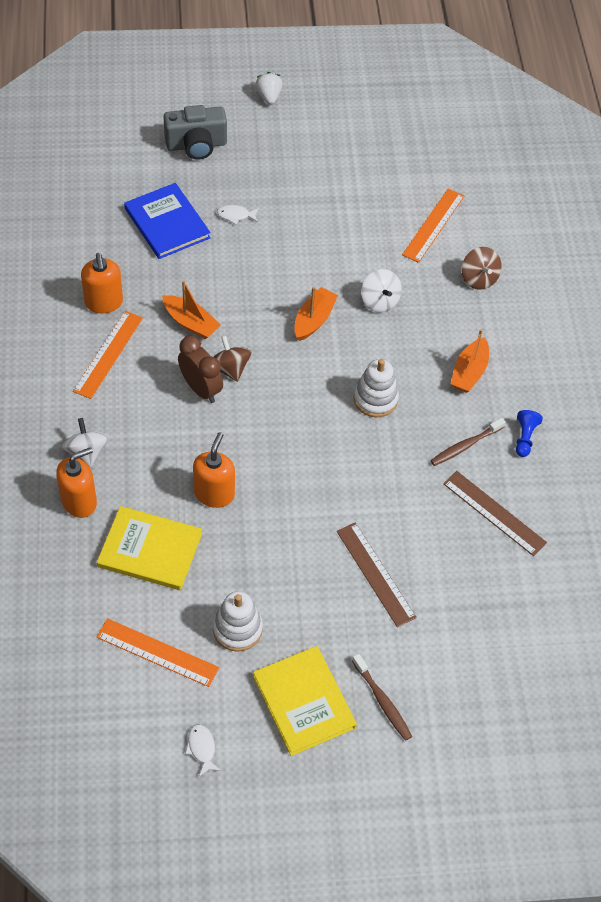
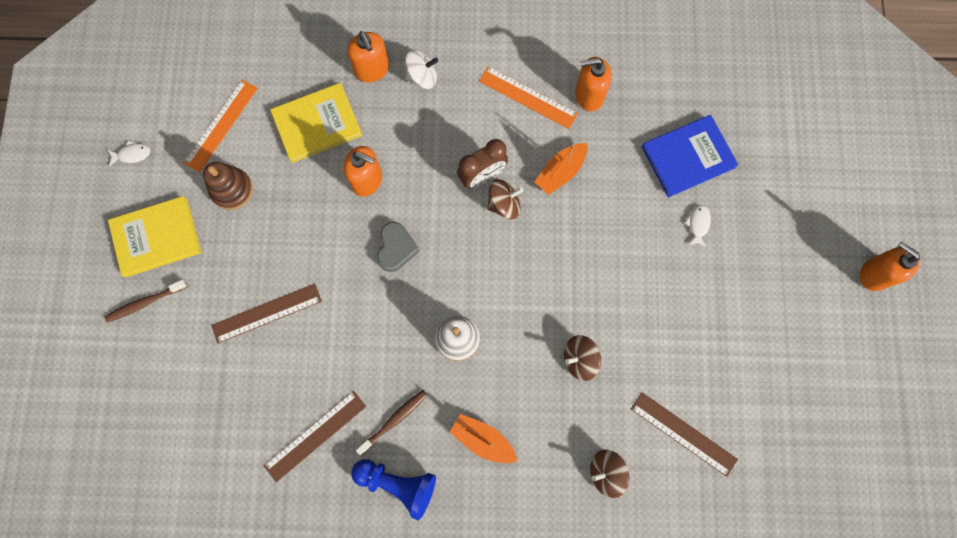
camera: 100 degrees right, 20 degrees up
(150, 550) = (317, 124): yellow book -> yellow book turned 45 degrees clockwise
(196, 145) = (797, 192): grey camera -> none
(237, 629) = (232, 190): white stacking toy -> brown stacking toy
(269, 97) = (874, 274): white strawberry -> orange soap dispenser
(288, 459) = (396, 248): none -> grey heart
(314, 320) = (558, 289): orange boat -> none
(379, 301) = (579, 359): white spinning top -> brown spinning top
(433, 225) = (683, 434): orange ruler -> brown ruler
(465, 446) = (394, 420): brown toothbrush -> brown toothbrush turned 75 degrees clockwise
(524, 438) = (398, 484): blue pawn -> blue pawn, size x1.74

